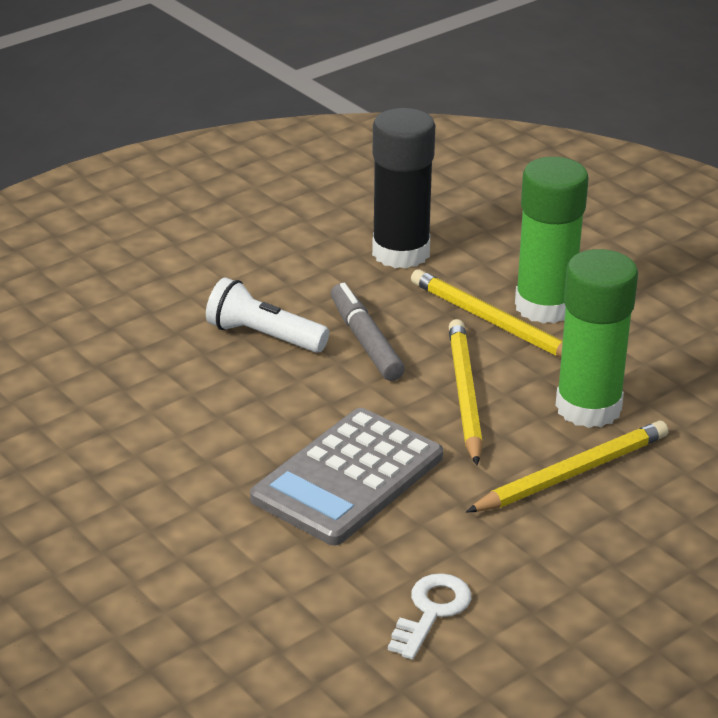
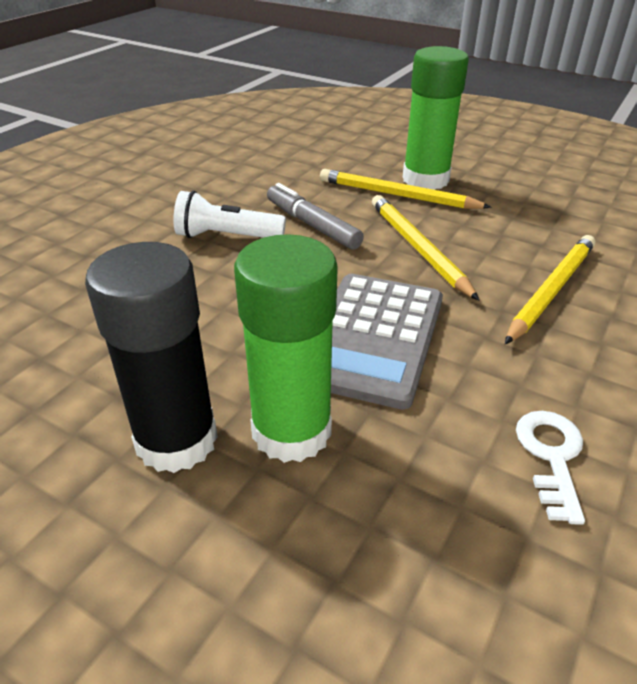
camera: 20 degrees left, 5 degrees up
(401, 253) = (298, 164): black glue stick -> black glue stick (176, 440)
(588, 408) = (516, 239): green glue stick -> green glue stick (291, 431)

